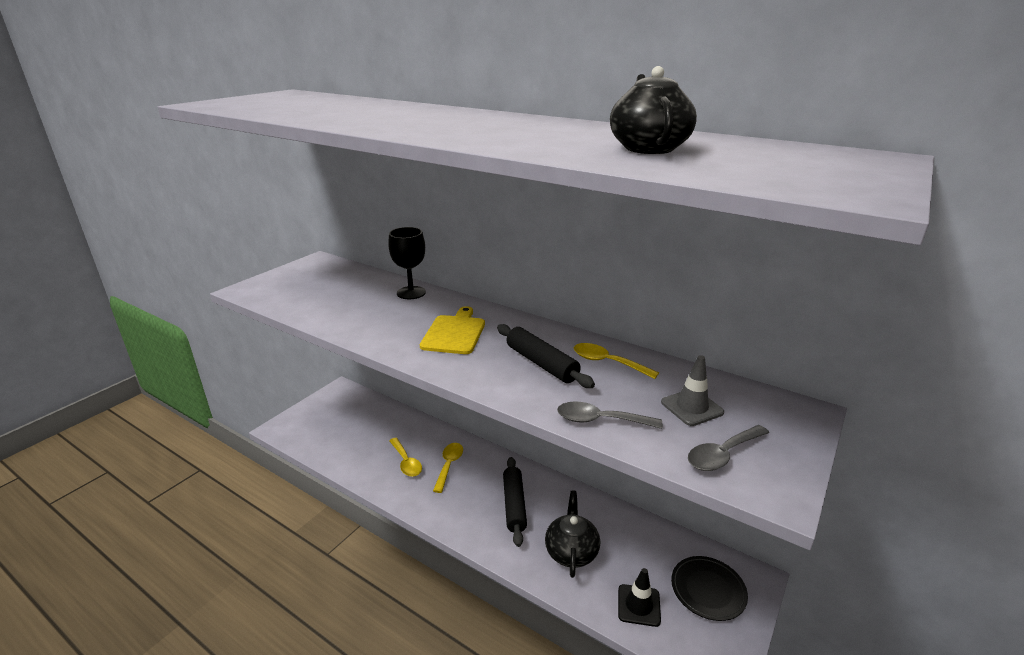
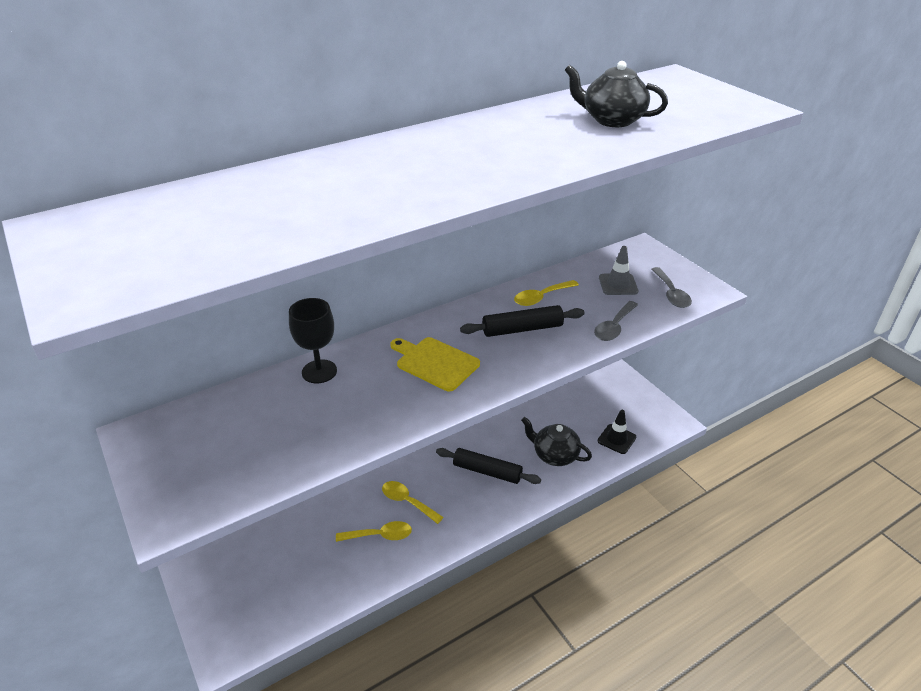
camera: 65 degrees left, 10 degrees up
(708, 590) = (618, 400): black plate -> none

